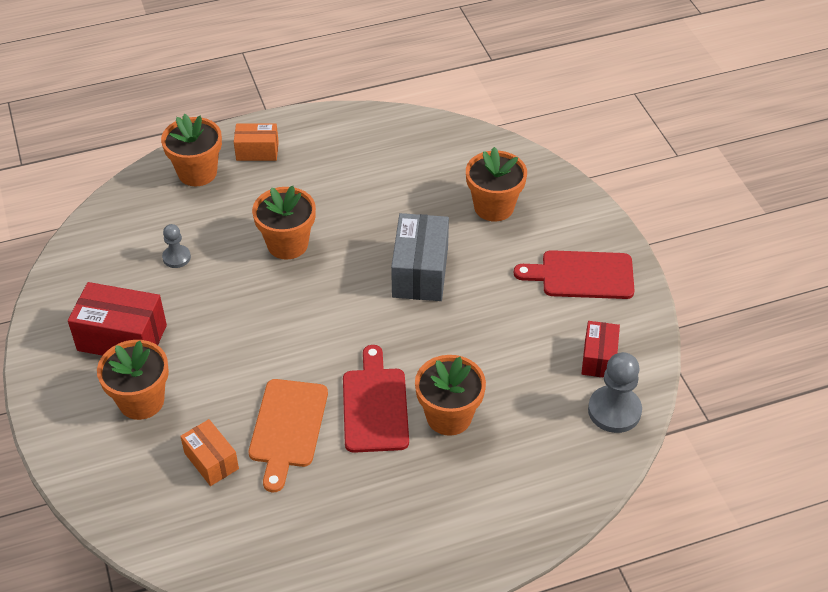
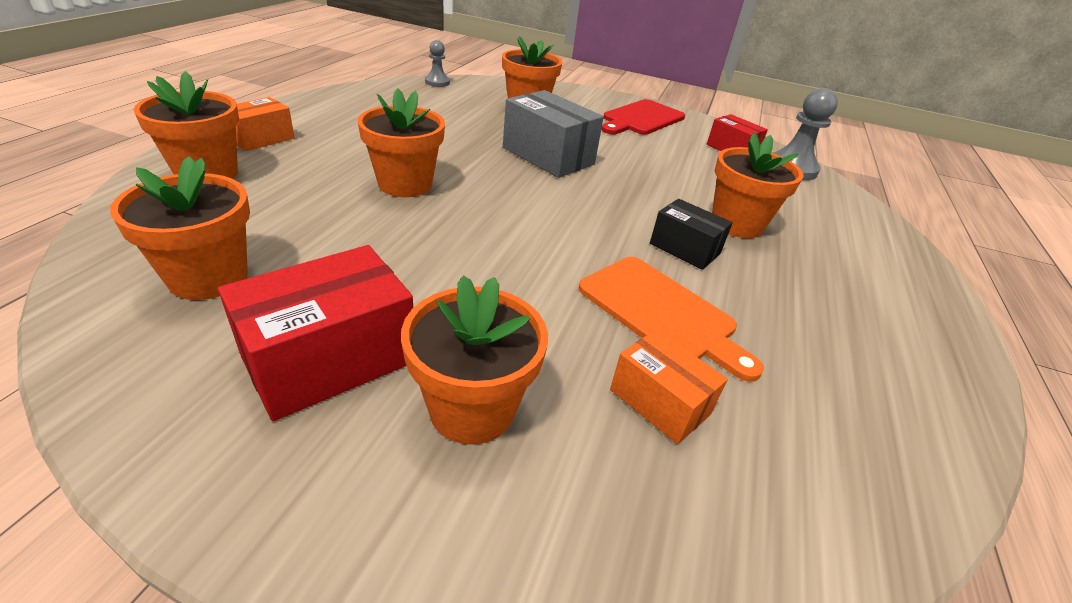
camera: 55 degrees left, 10 degrees down
(126, 257) = (208, 277): none -> orange flower pot
(176, 257) = (288, 245): grey pawn -> grey pawn (437, 82)
(211, 461) = (659, 402): orange box -> orange box turned 45 degrees clockwise
(375, 405) = (684, 249): red cutting board -> black box

